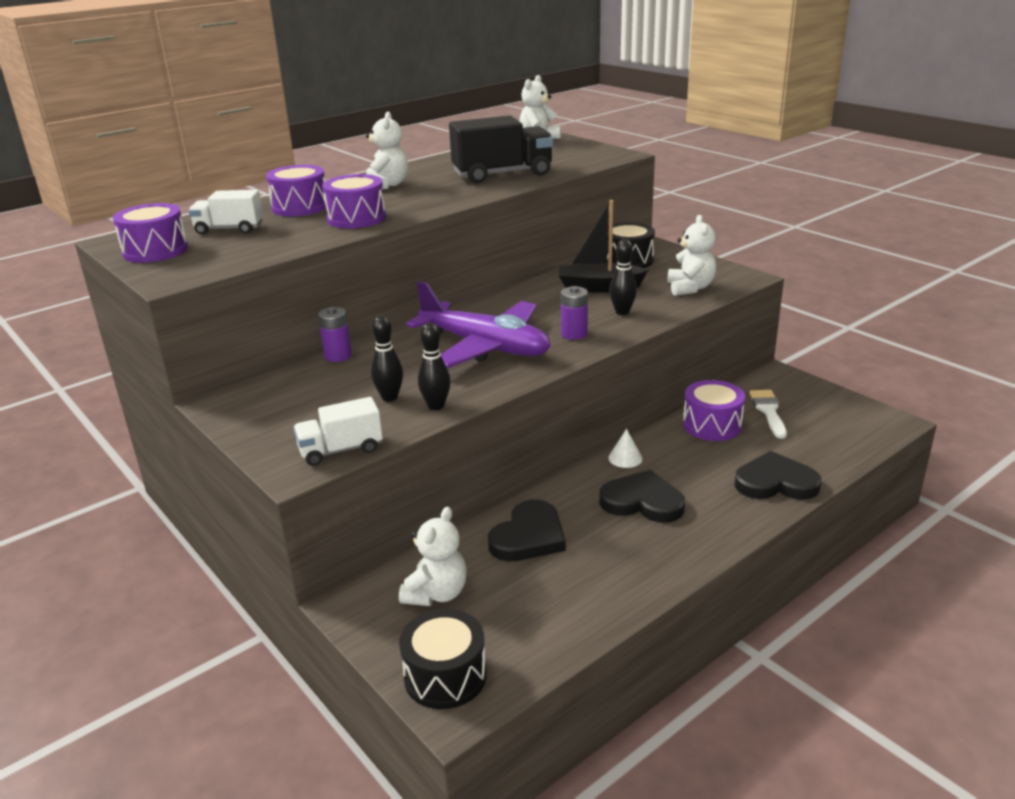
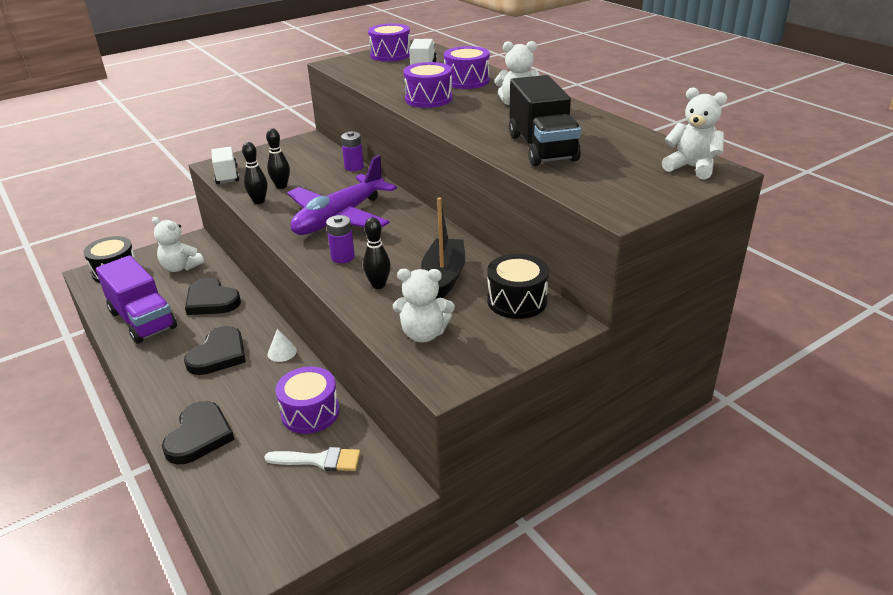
camera: 95 degrees right, 5 degrees up
(585, 591) = (142, 320): none -> purple truck

